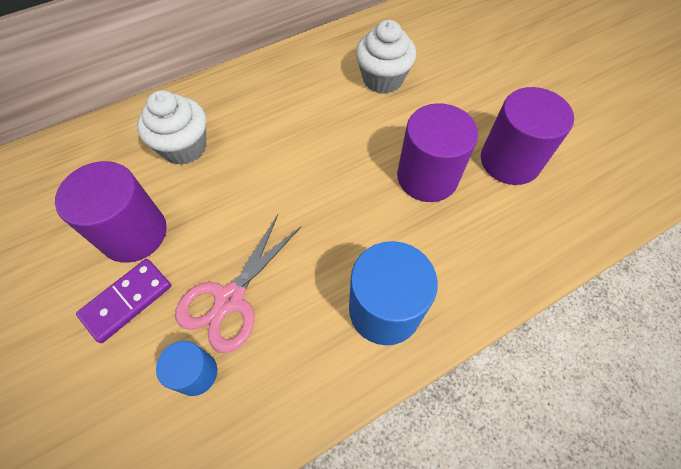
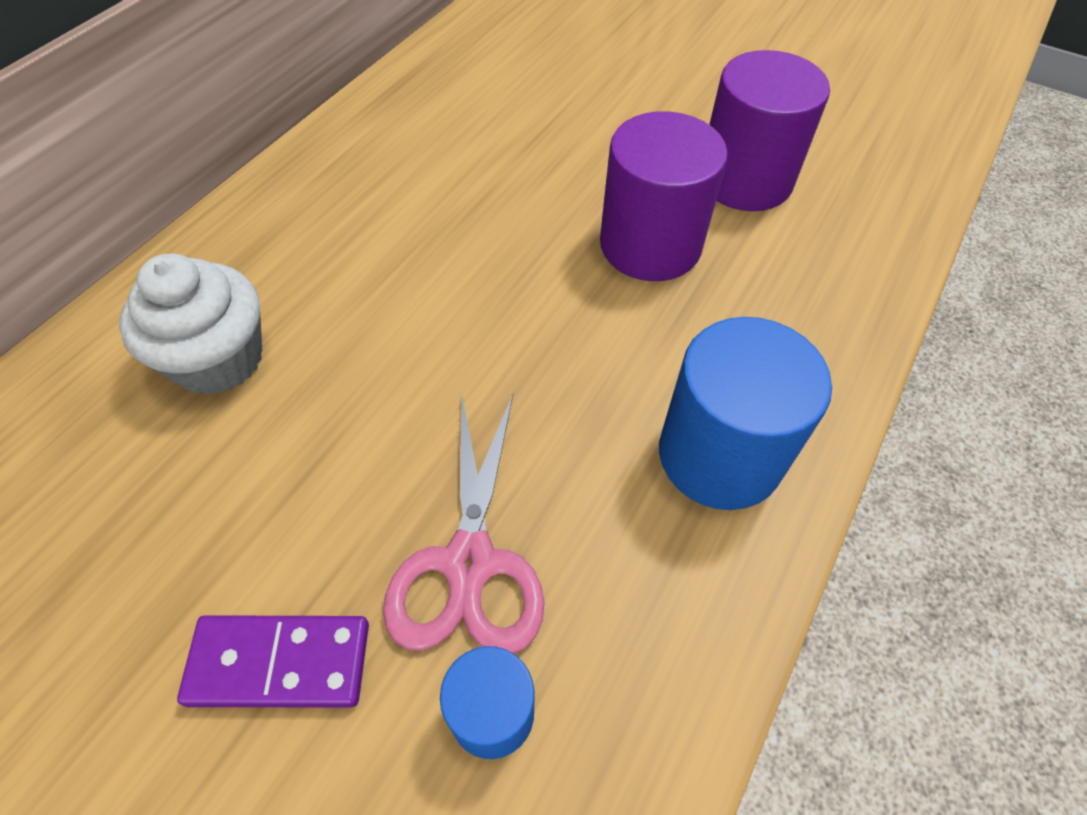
camera: 30 degrees left, 5 degrees down
(127, 301) = (279, 663): purple domino -> purple domino turned 75 degrees clockwise
(134, 233) = (214, 542): purple cylinder -> none
(382, 79) = (491, 135): white cupcake -> none

